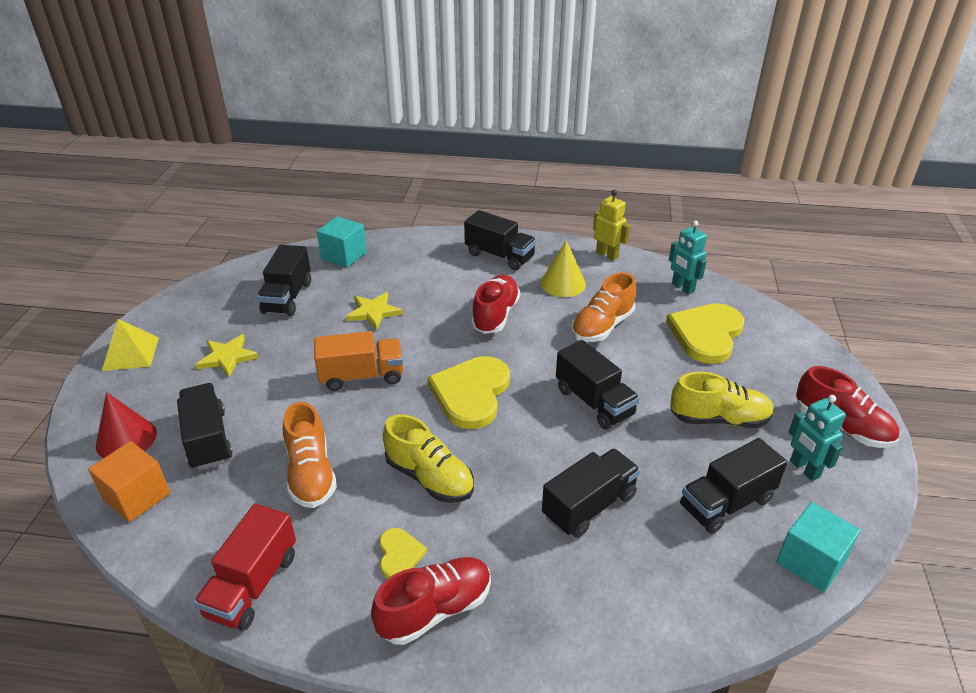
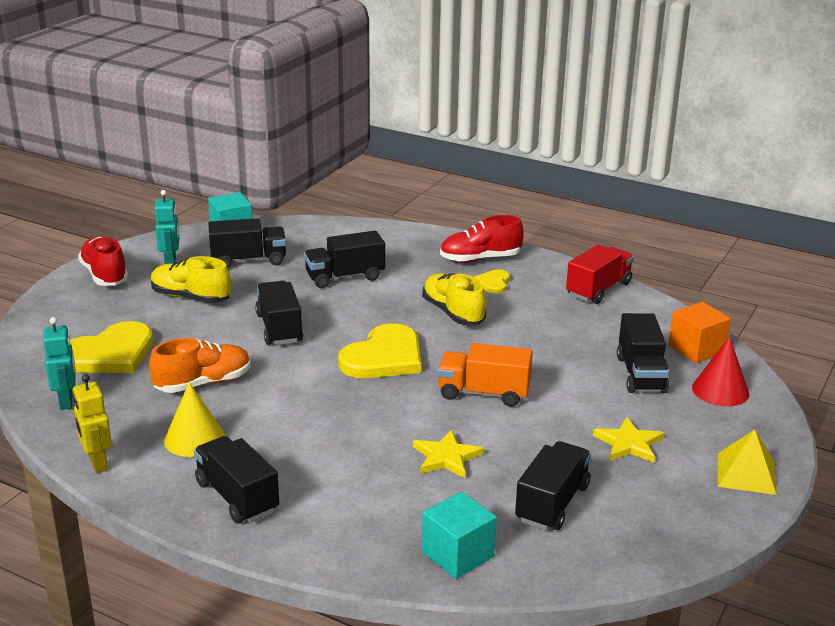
camera: 160 degrees left, 10 degrees down
(310, 473) = (549, 334): orange shoe -> none
(495, 315) = (306, 420): red shoe -> none

